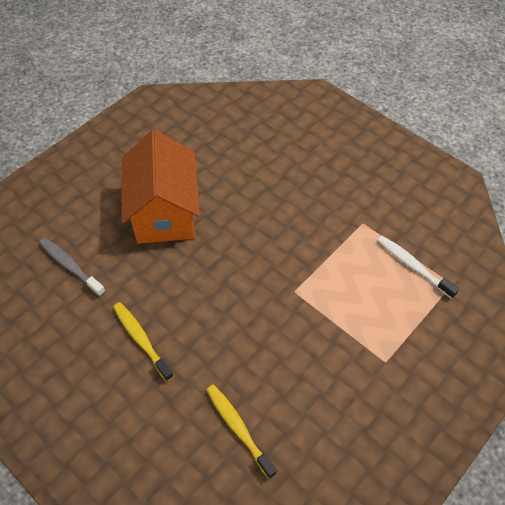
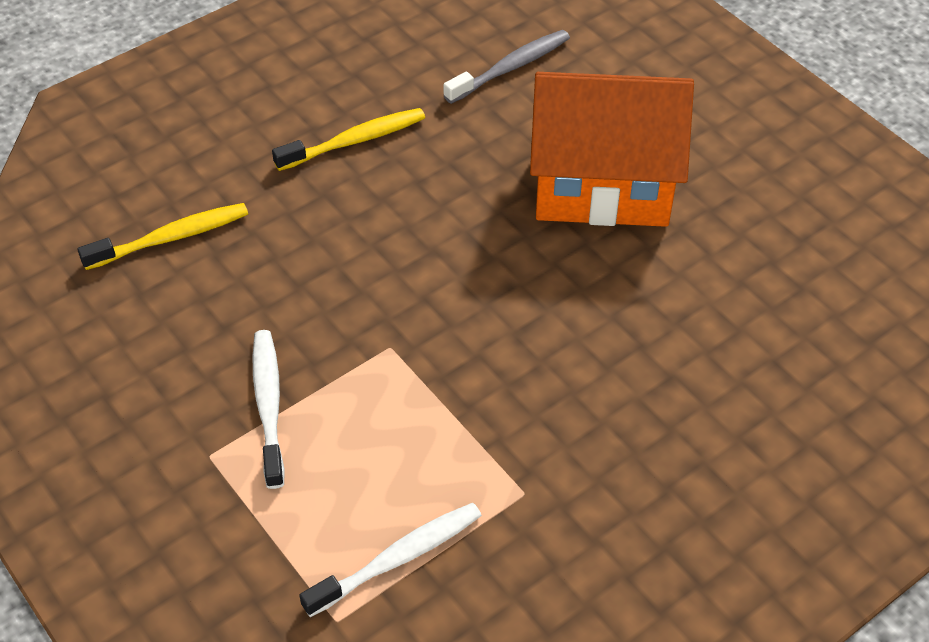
camera: 100 degrees right, 5 degrees down
(346, 340) = (269, 405): none -> white toothbrush

